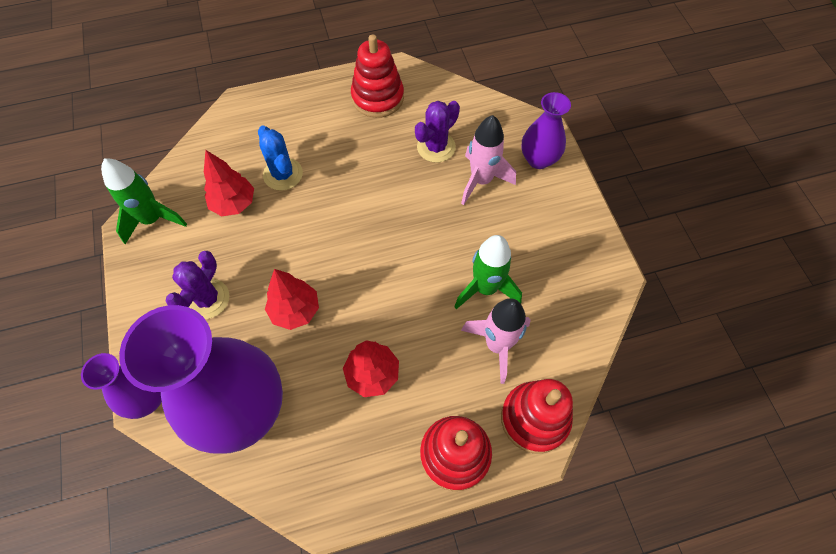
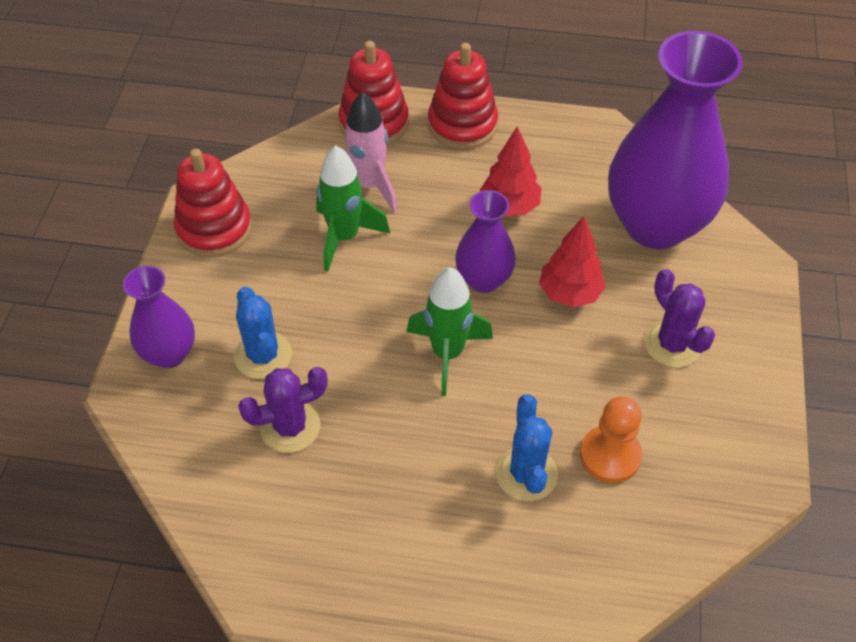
camera: 155 degrees left, 10 degrees down
(148, 398) = (756, 268): purple vase -> purple vase (484, 279)
(153, 219) = (732, 478): green rocket -> green rocket (447, 353)
(207, 299) = (672, 344): purple cactus -> purple cactus turned 75 degrees counterclockwise
(234, 204) = (610, 455): red tree -> orange pawn
(377, 97) = (325, 549): red stacking toy -> red stacking toy (214, 229)
(481, 181) = (263, 355): pink rocket -> blue cactus

